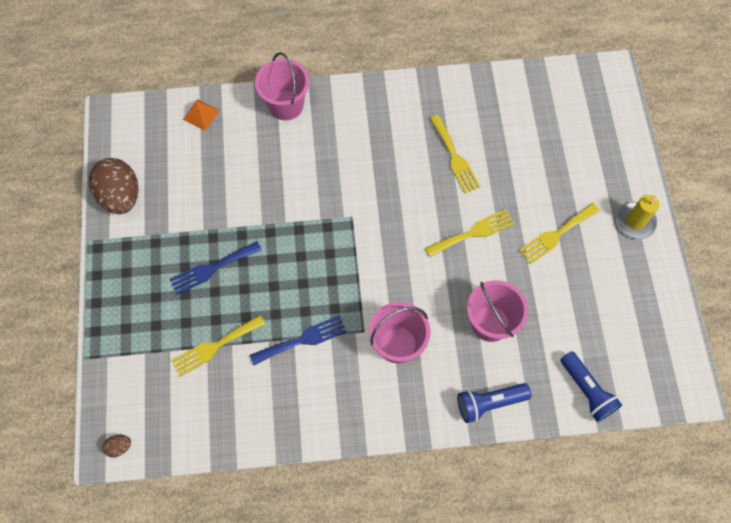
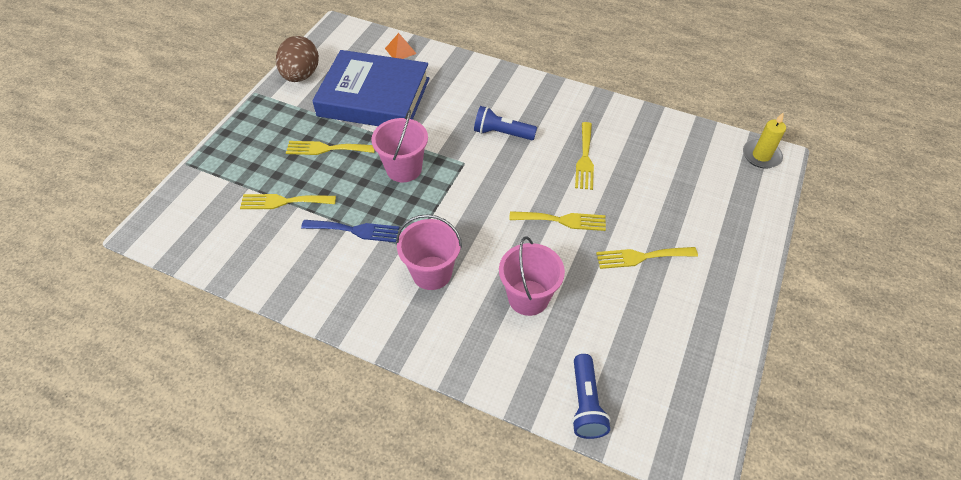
camera: 30 degrees right, 15 degrees down
(119, 447) = (155, 235): brown egg -> none
(212, 268) = (327, 148): blue fork -> yellow fork
(215, 185) = (374, 97): none -> blue book
(286, 105) = (469, 70): pink bucket -> pink bucket (404, 169)
(489, 403) = (480, 363): blue flashlight -> blue flashlight (502, 133)
(635, 221) = (730, 282): yellow candle -> yellow candle (761, 156)

